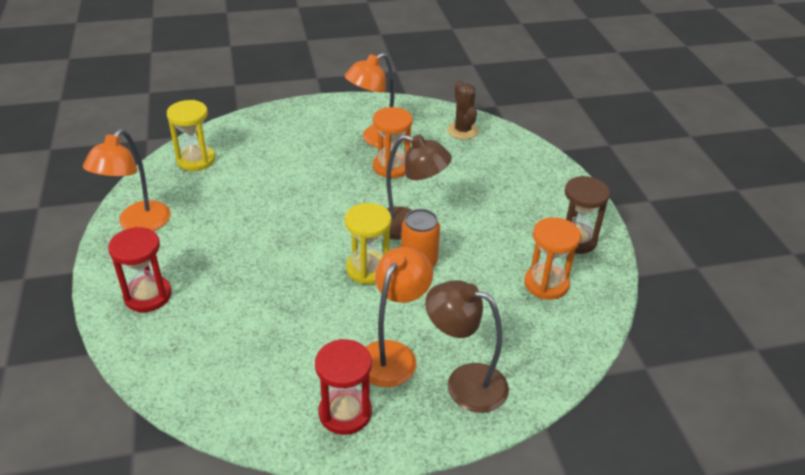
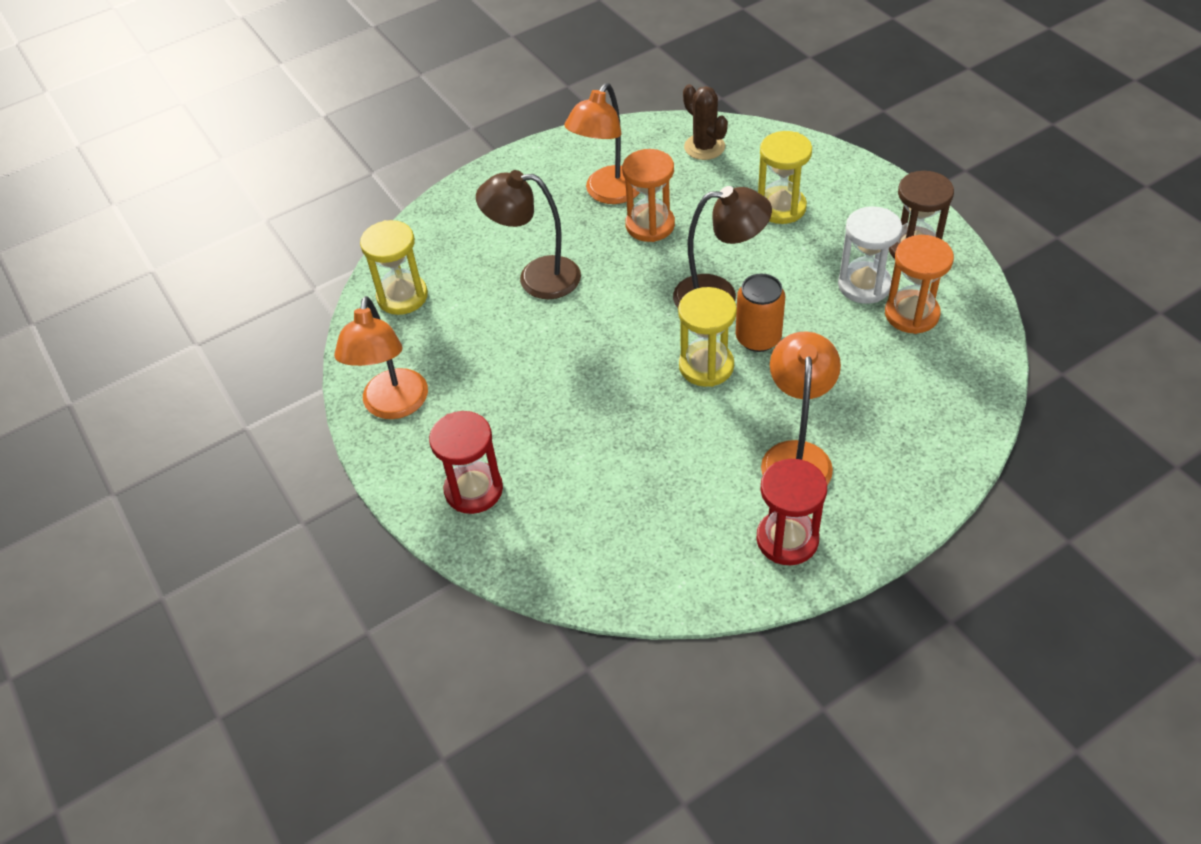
camera: 15 degrees left, 10 degrees up
(464, 383) = (891, 460): brown lamp -> brown lamp (536, 278)
(492, 183) = (781, 207): none -> yellow hourglass
(522, 252) = (864, 285): none -> white hourglass

